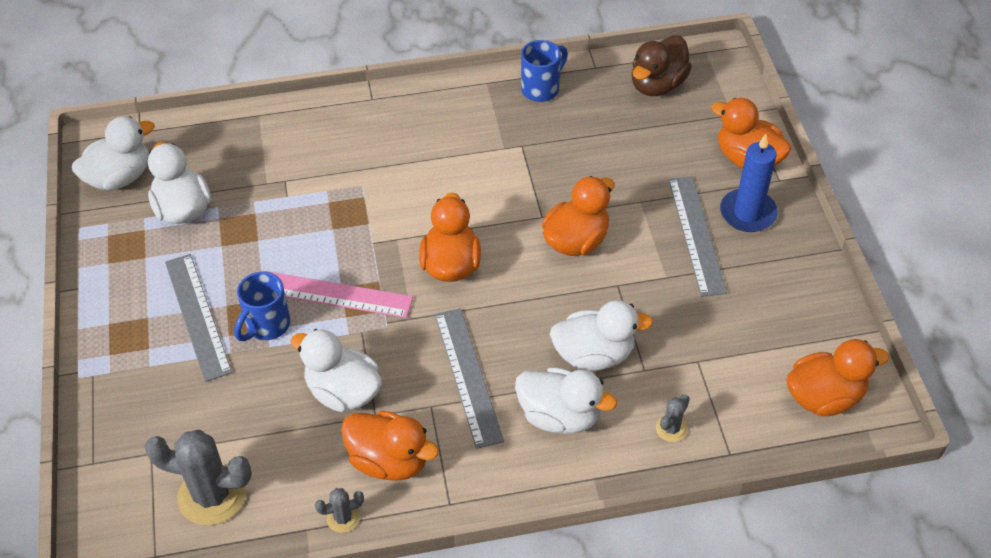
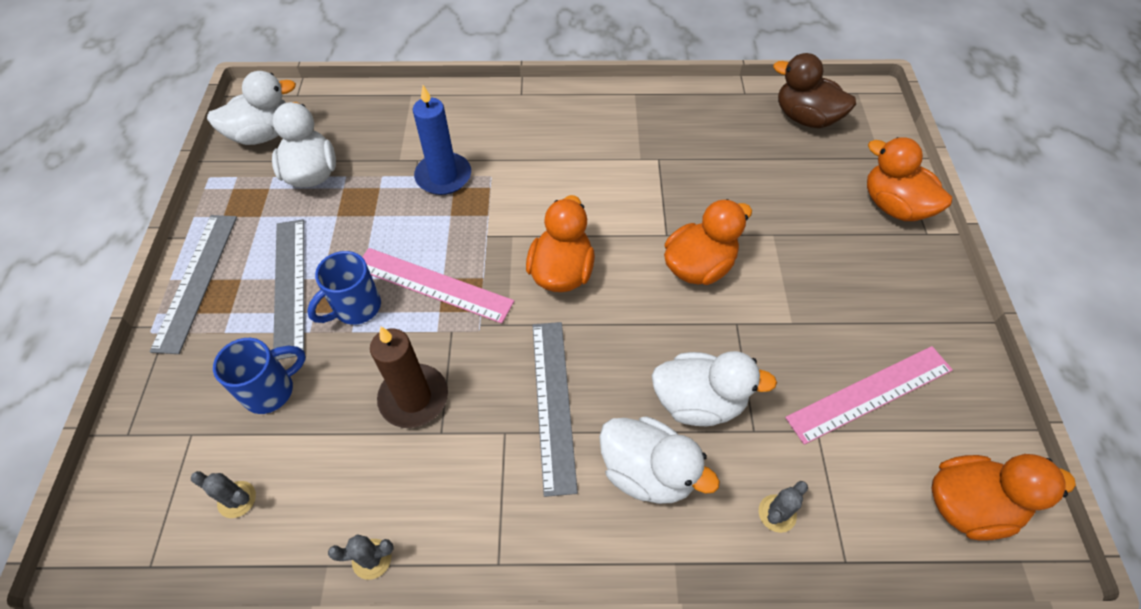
camera: 10 degrees right, 5 degrees up
(212, 495) = (237, 499): grey cactus -> grey cactus, size x0.48
(343, 392) = (414, 398): white duck -> brown candle
(389, 460) = (443, 493): orange duck -> none
(541, 89) = (688, 106): blue mug -> blue mug (271, 390)
(657, 85) = (805, 118): brown duck -> brown duck turned 75 degrees clockwise
(696, 235) = (830, 280): grey ruler -> grey ruler (196, 280)
(739, 324) = (870, 393): none -> pink ruler
(747, 213) = (889, 264): blue candle -> blue candle (443, 176)

